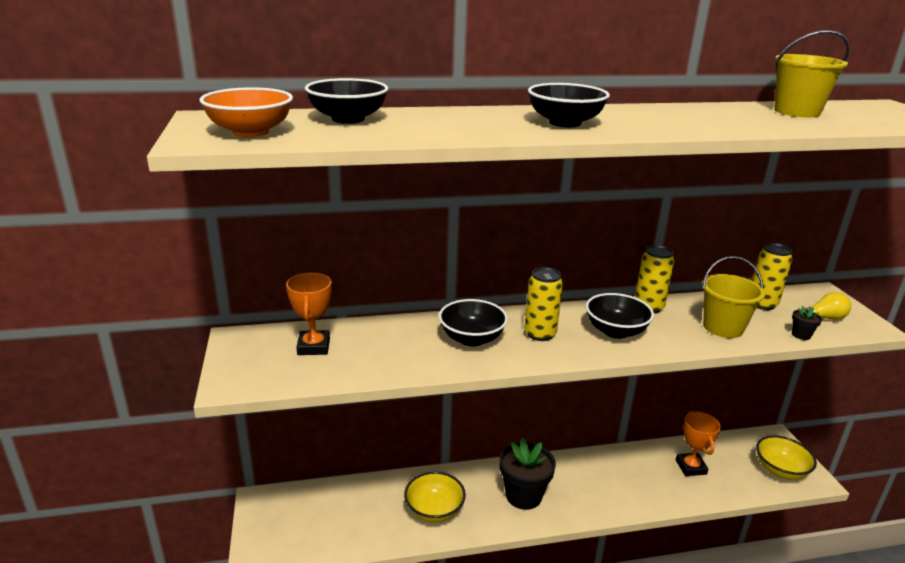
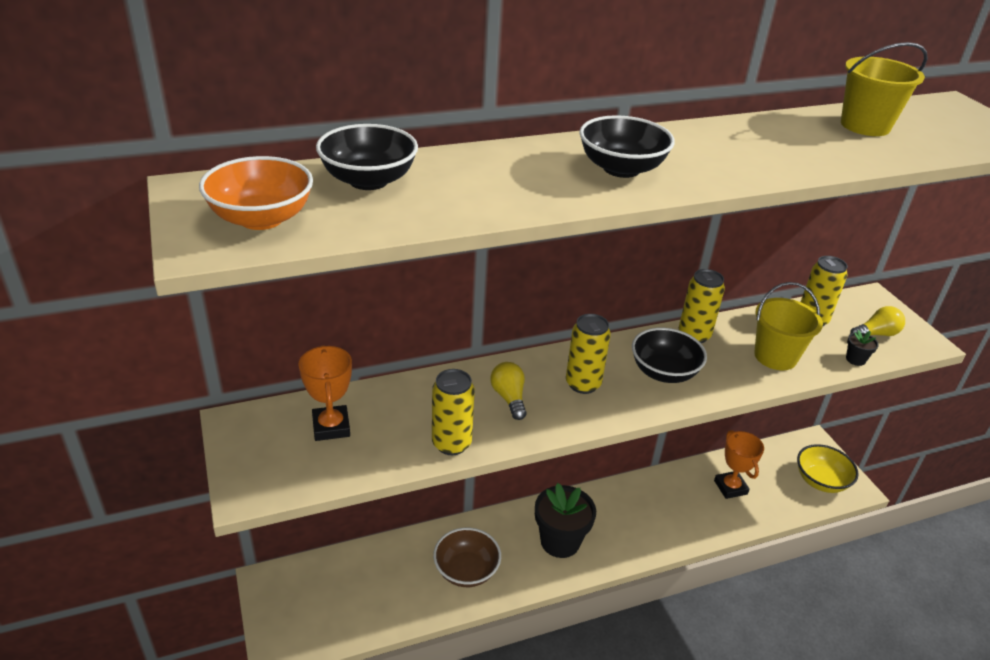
camera: 10 degrees left, 10 degrees up
(413, 366) = (451, 443): none -> yellow can
(434, 510) = (466, 570): yellow bowl -> brown bowl
(472, 338) = (509, 398): black bowl -> yellow light bulb

